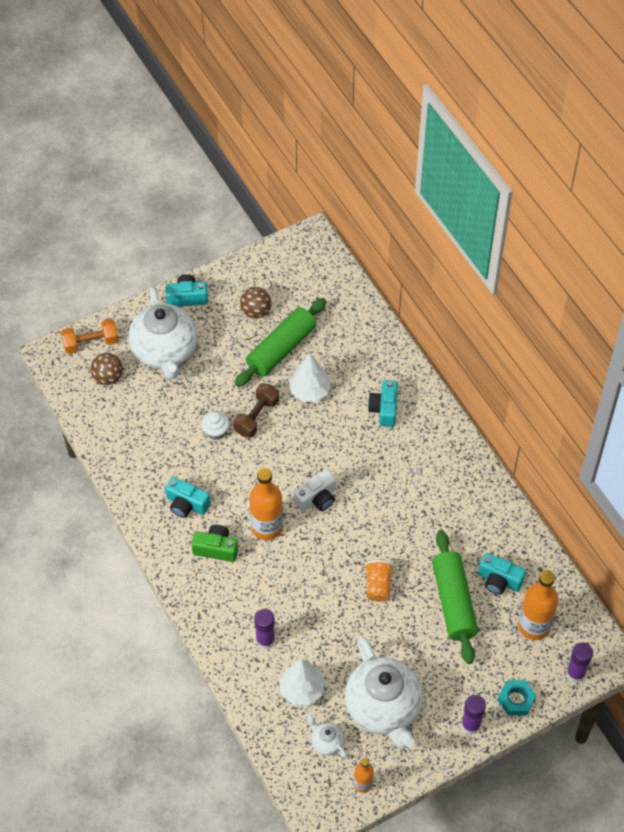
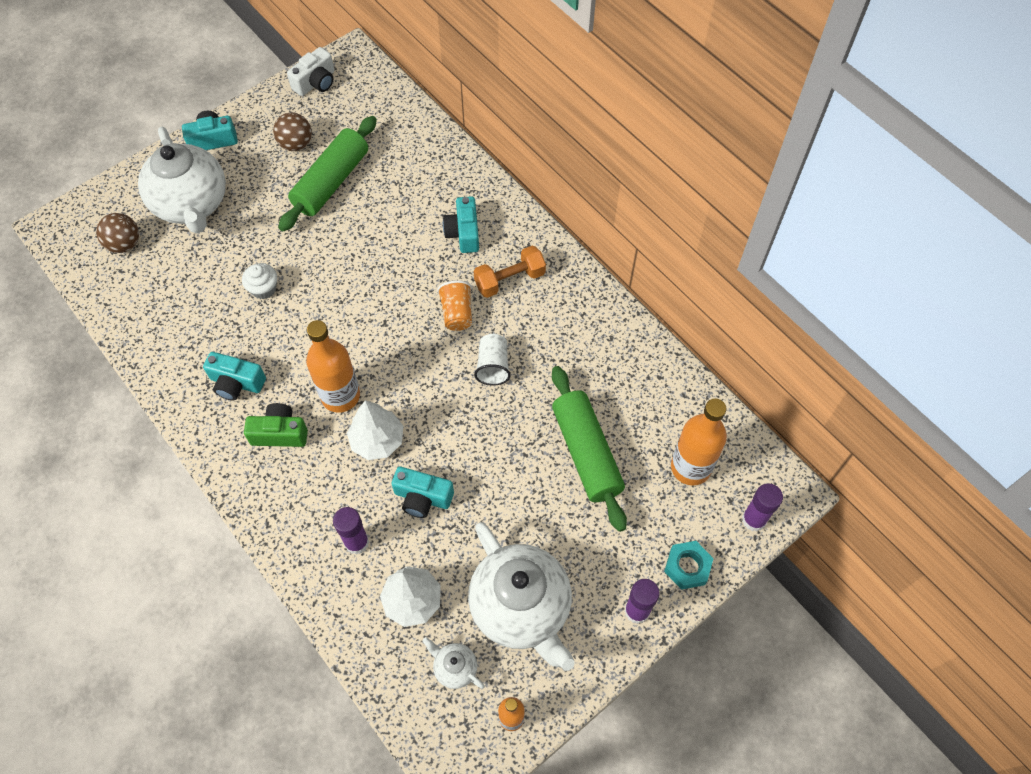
camera: 10 degrees left, 5 degrees up
(91, 343) = (100, 207): orange dumbbell -> orange dumbbell (509, 280)
(256, 417) = (311, 264): brown dumbbell -> none
(309, 391) = (372, 225): white tree -> white tree (377, 440)
(317, 498) = (398, 351): white camera -> white camera (316, 82)
(378, 586) = (489, 448): orange cup -> orange cup (457, 313)
(391, 522) = (493, 366): none -> white cup
(499, 580) = (637, 417): turquoise camera -> turquoise camera (422, 498)

